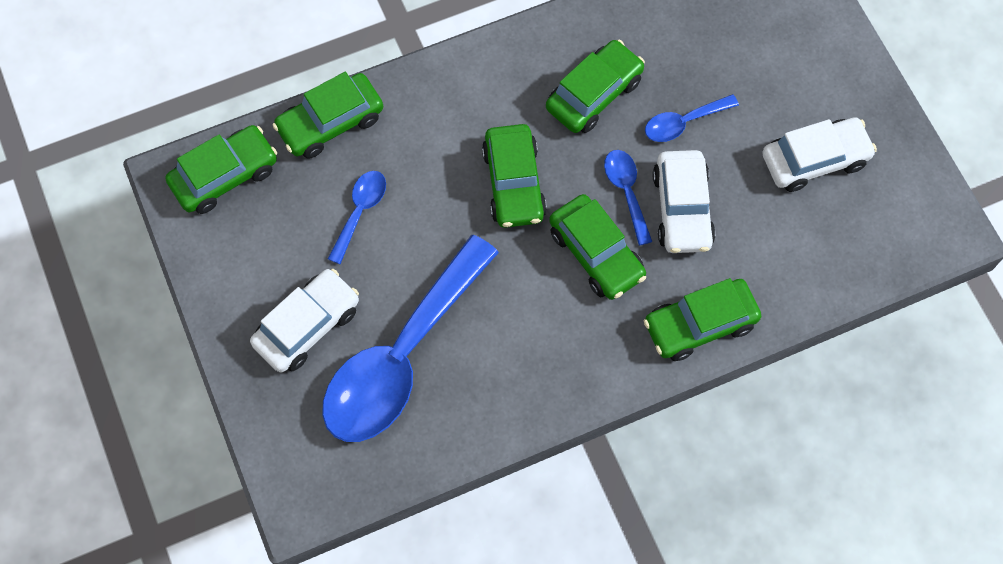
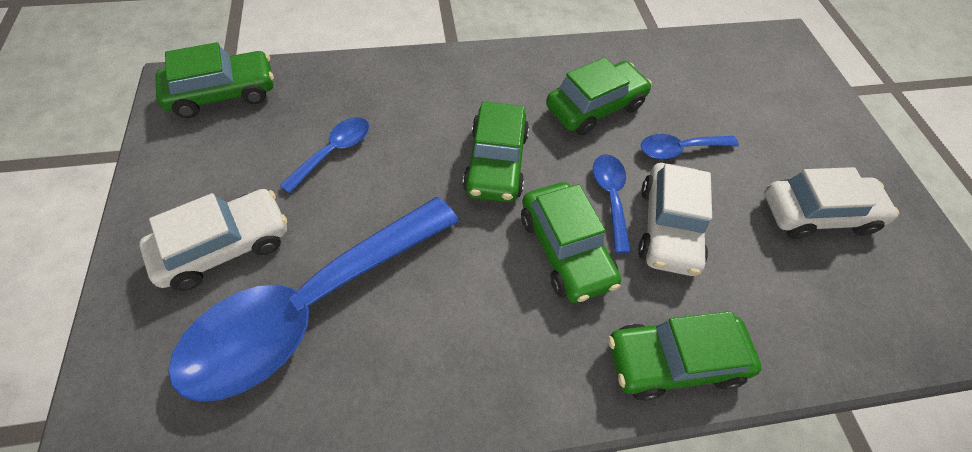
camera: 10 degrees right, 10 degrees down
(330, 123) = (341, 75): green car -> none

